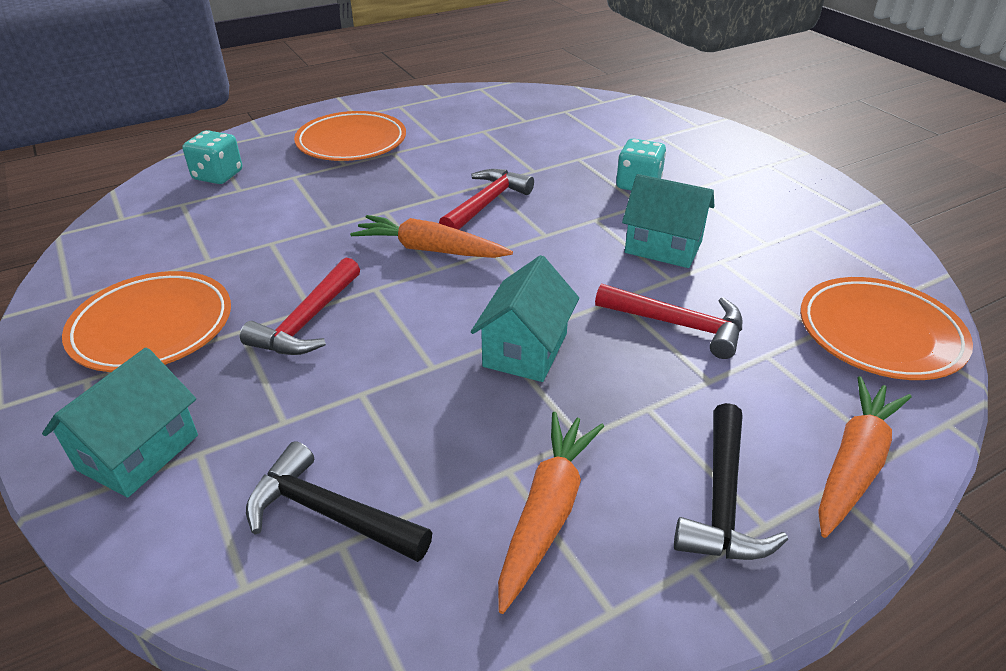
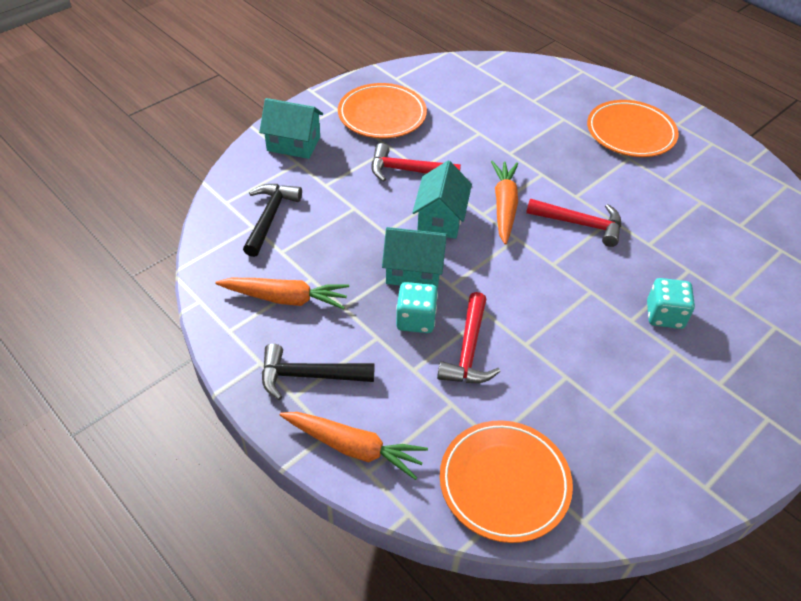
camera: 75 degrees right, 10 degrees up
(218, 175) = (545, 86): turquoise dice -> turquoise dice (416, 320)
(663, 247) = (569, 337): turquoise house -> turquoise house (440, 219)

